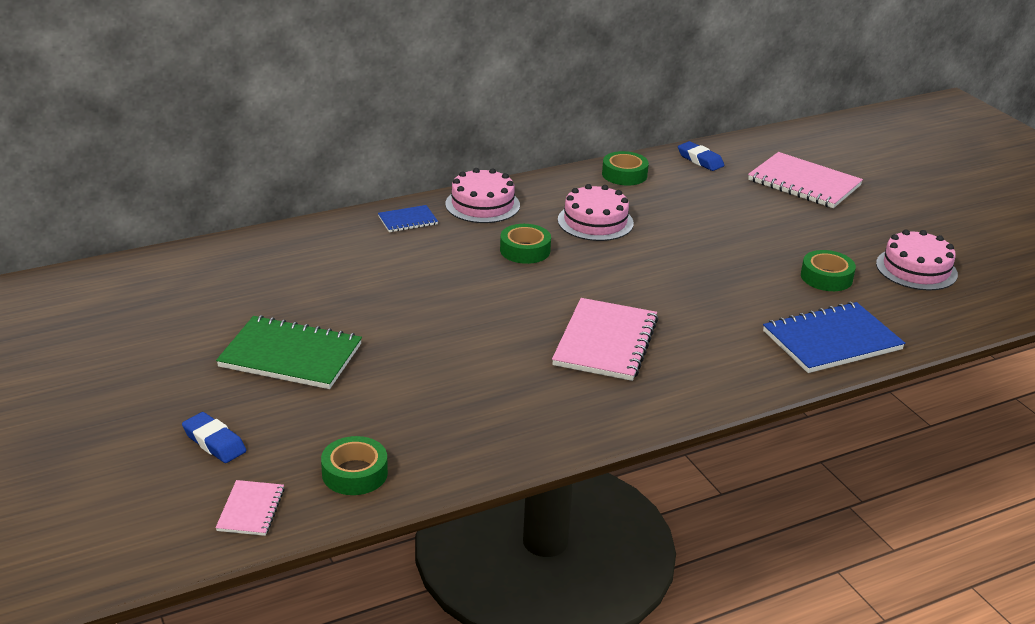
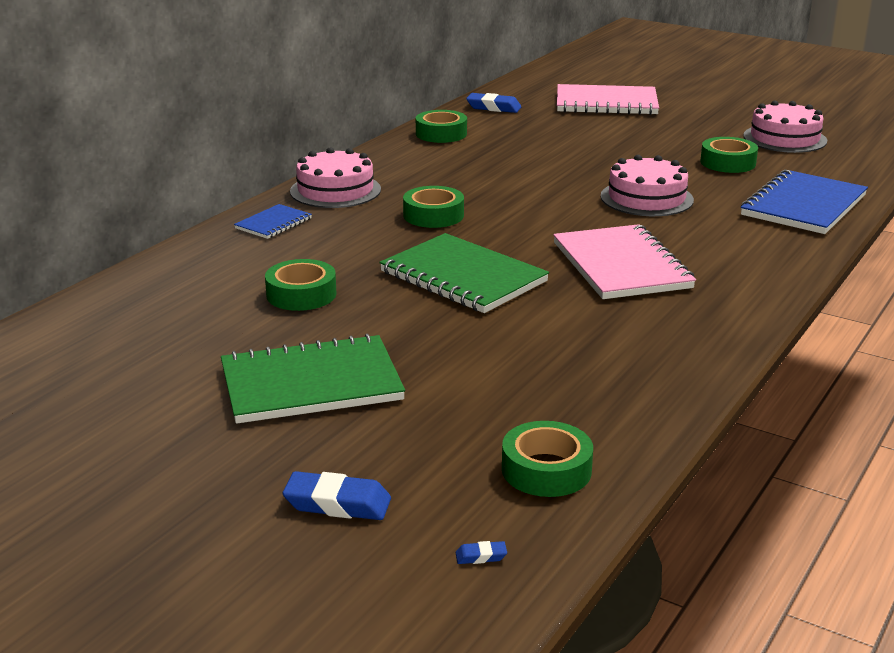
camera: 30 degrees left, 5 degrees down
(251, 510) = (481, 556): pink notebook -> blue eraser
(360, 286) = (301, 294): none -> green tape
(481, 310) = (463, 277): none -> green notebook
(595, 221) = (468, 175): pink cake -> pink cake (646, 198)

